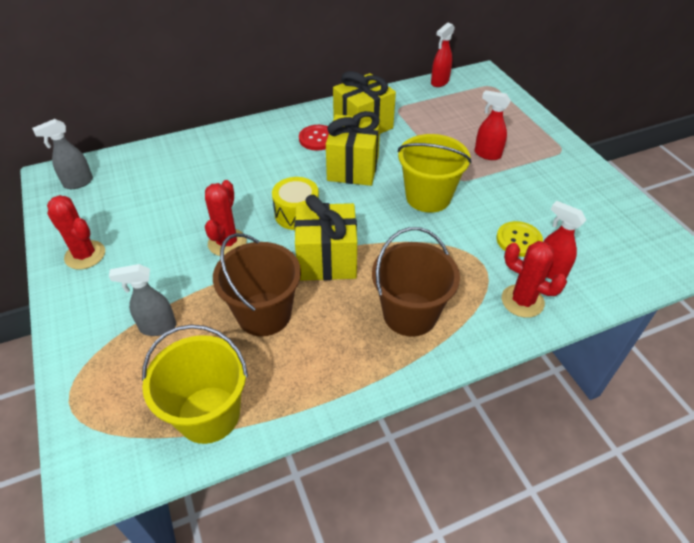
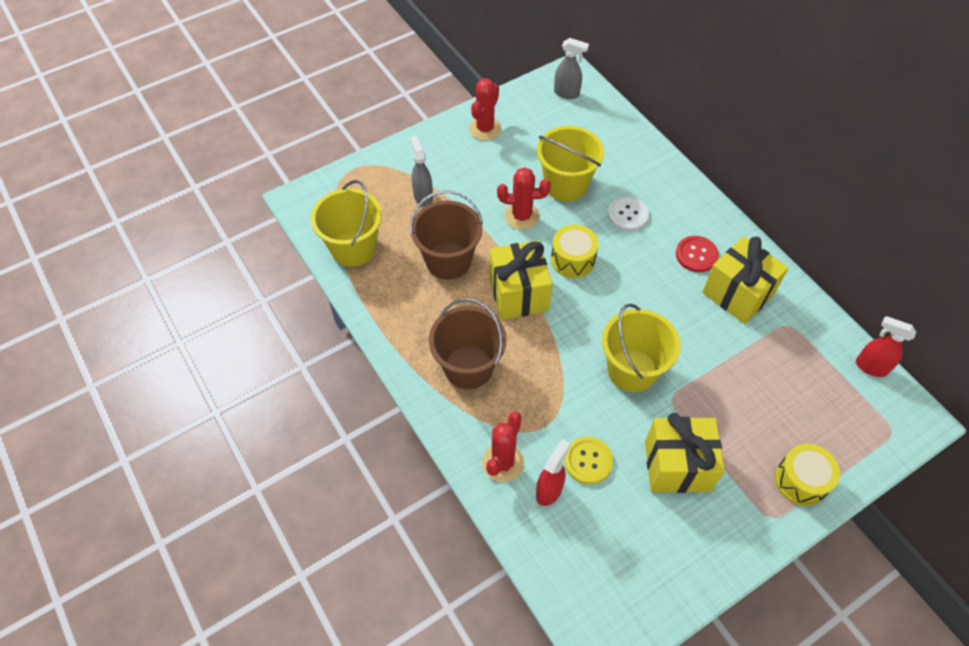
camera: 80 degrees right, 10 degrees up
(78, 183) = (567, 93): grey spray bottle -> grey spray bottle turned 150 degrees clockwise
(201, 203) = (566, 184): none -> yellow bucket
(257, 169) = (628, 215): none -> white button
(353, 168) = (657, 295): yellow gift -> yellow gift (677, 465)
(487, 154) = (730, 427): red spray bottle -> none
(531, 131) = (801, 480): none -> yellow drum

